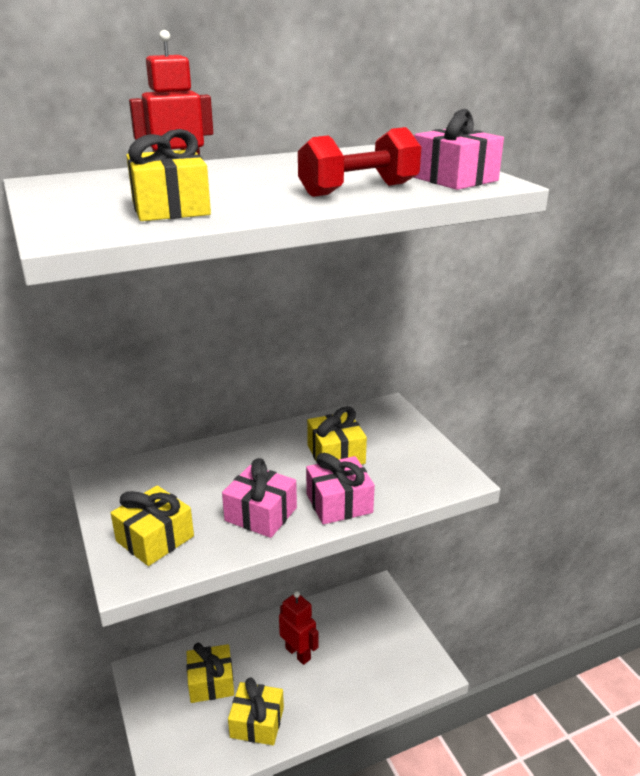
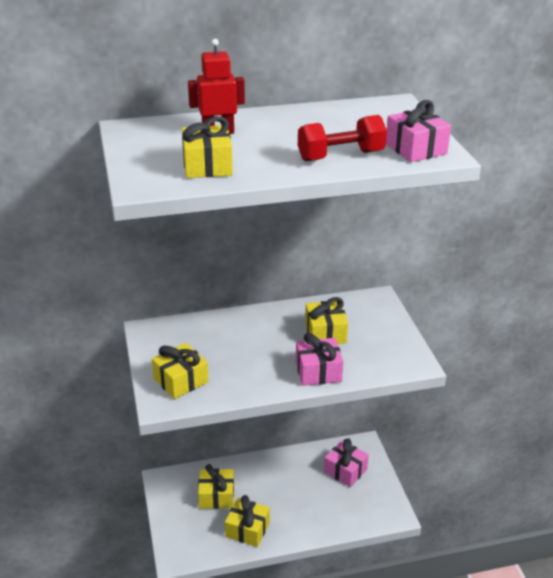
camera: 10 degrees right, 5 degrees up
(261, 514) = (258, 372): pink gift -> pink gift (345, 470)
(298, 653) = (288, 485): red robot -> none

